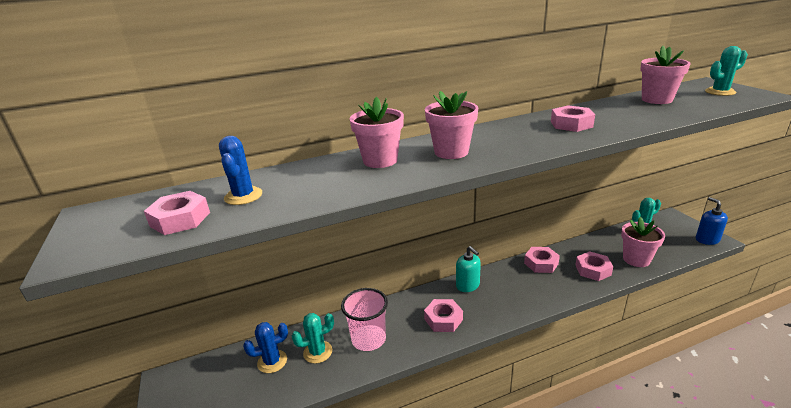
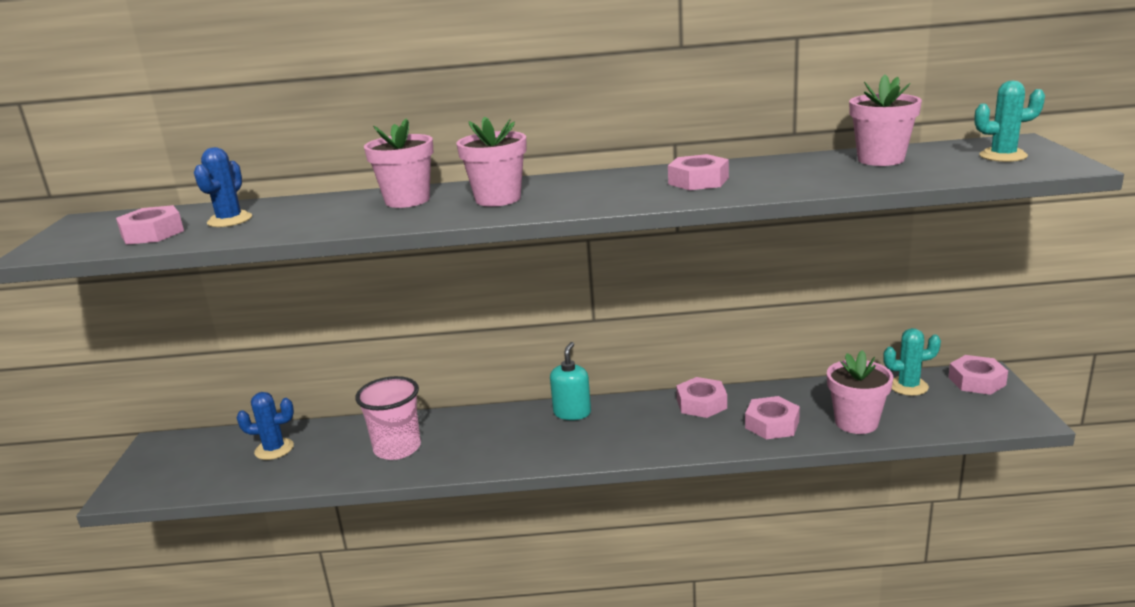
camera: 20 degrees right, 5 degrees down
(318, 352) = (329, 450): turquoise cactus -> none
(443, 319) = (506, 444): pink nut -> pink nut (976, 381)
(467, 285) = (572, 413): turquoise soap dispenser -> turquoise soap dispenser turned 150 degrees counterclockwise
(707, 239) = (1010, 415): blue soap dispenser -> none

